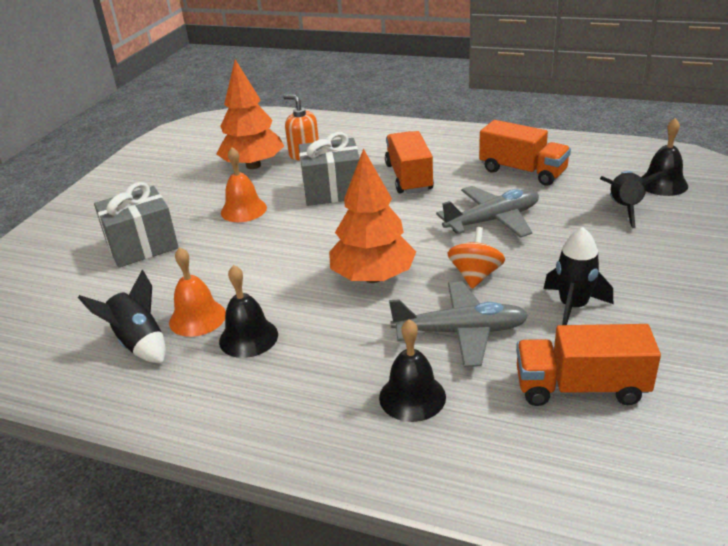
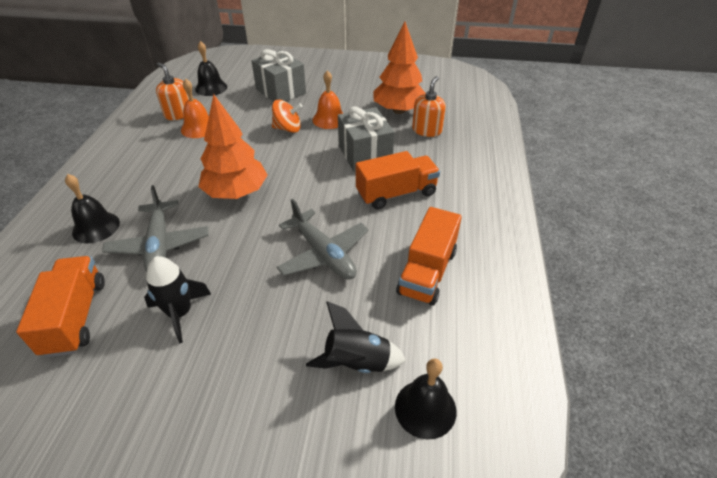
camera: 75 degrees right, 10 degrees up
(139, 343) = (178, 114): black rocket -> orange soap dispenser
(248, 337) = (174, 150): black bell -> black bell (211, 88)
(475, 275) = (233, 248): orange spinning top -> orange spinning top (288, 129)

